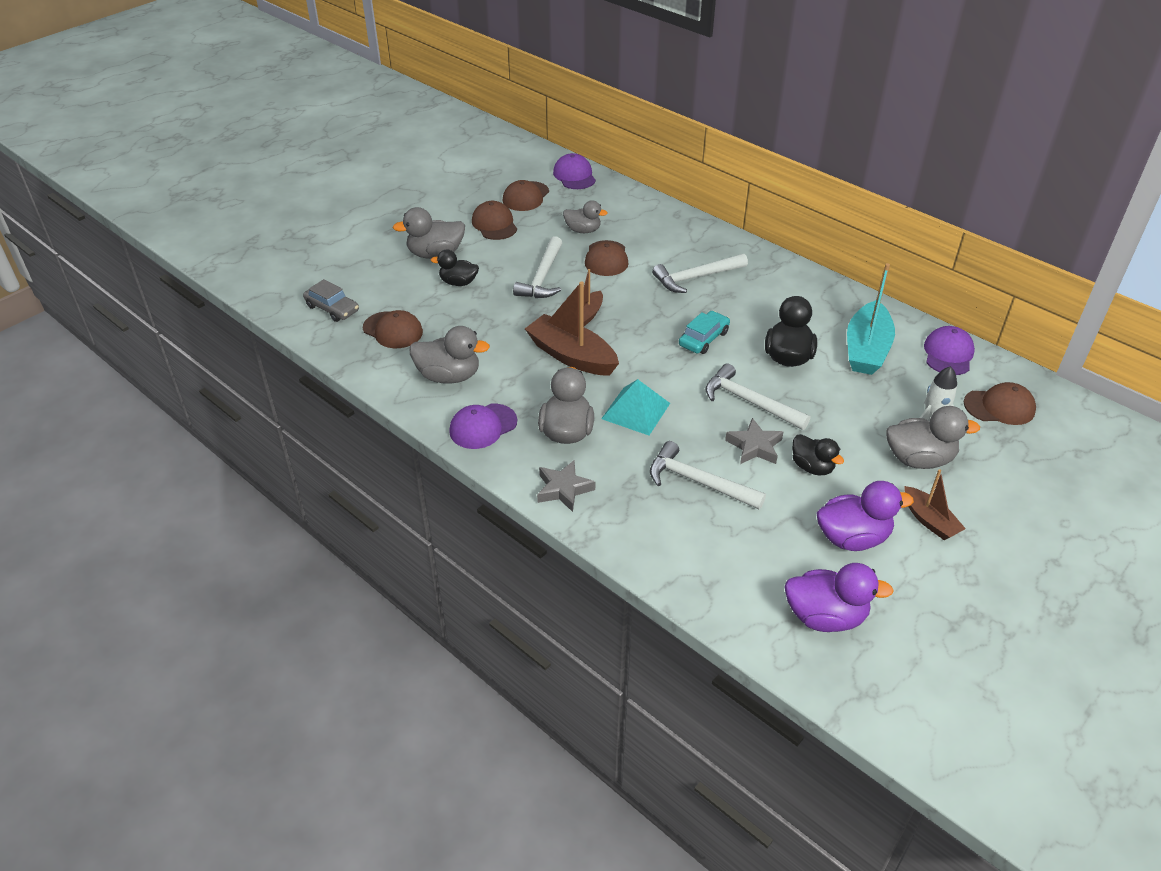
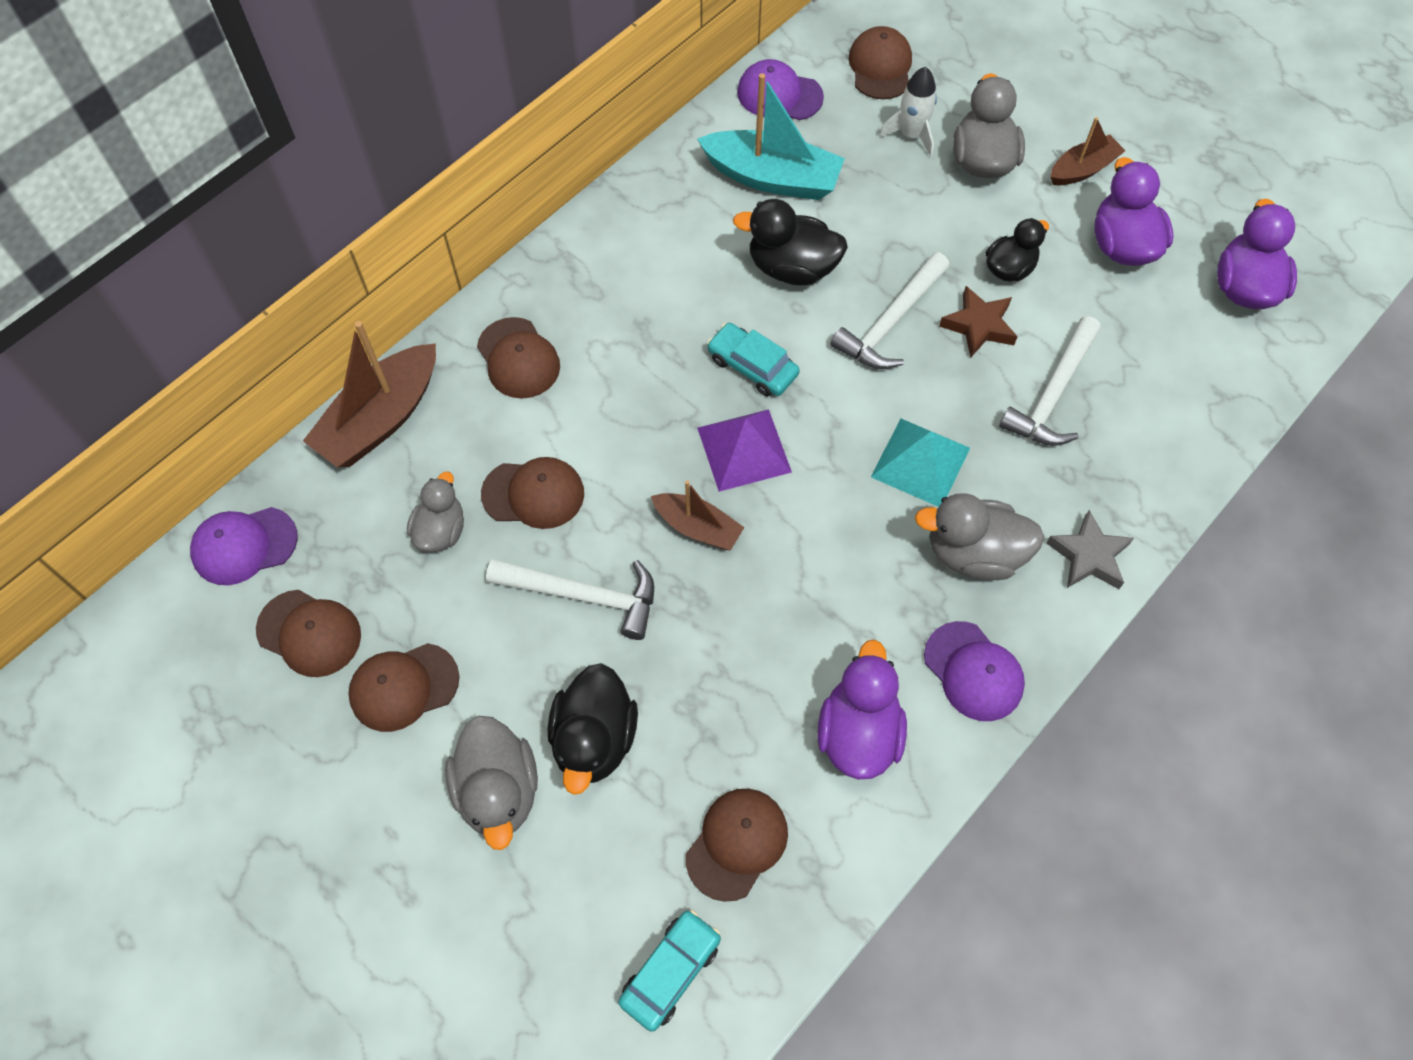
camera: 90 degrees left, 20 degrees up
(332, 308) = (670, 972): grey car -> turquoise car
(449, 376) = (858, 733): grey duck -> purple duck
(458, 282) = (594, 739): black duck -> black duck, size x1.52
(571, 356) = (799, 547): brown boat -> brown boat (381, 419)
(640, 334) = (744, 450): none -> purple pyramid
(696, 277) = (595, 365): white hammer -> none
(697, 250) = (518, 358): none -> brown cap
(754, 446) = (979, 325): grey star -> brown star

